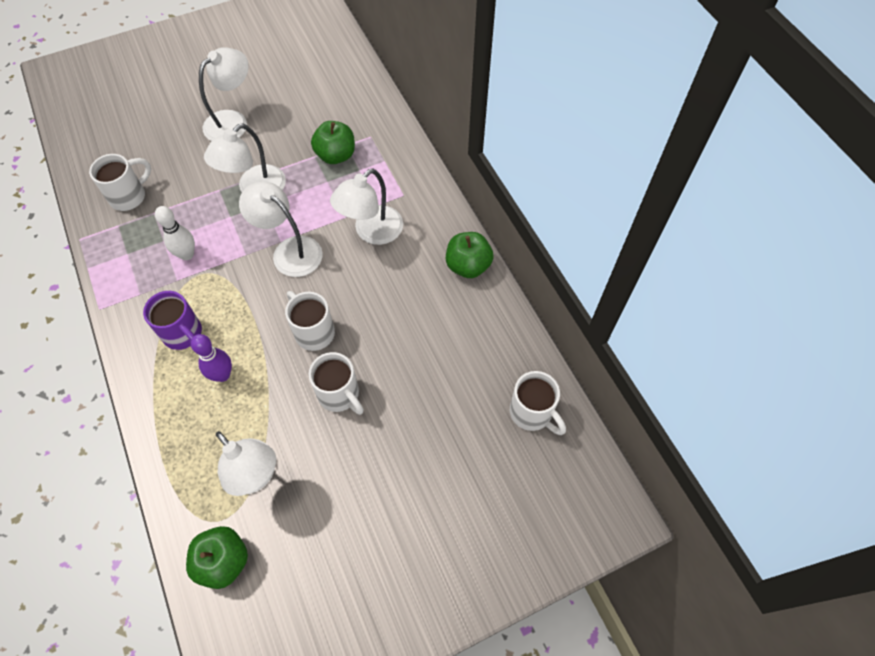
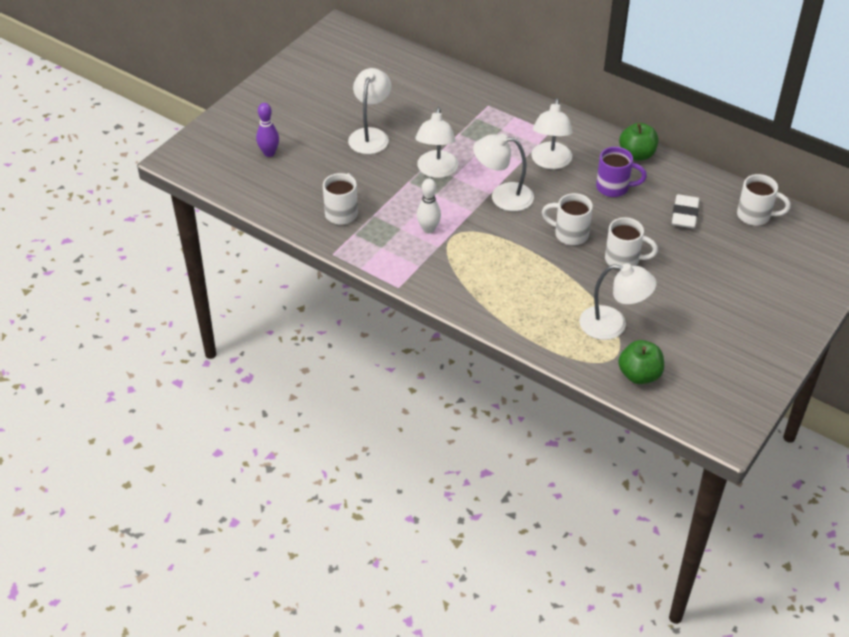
camera: 30 degrees left, 15 degrees down
(183, 334) = (479, 274): purple mug -> purple mug (614, 188)
(222, 375) = (532, 284): purple bowling pin -> purple bowling pin (269, 153)
(336, 155) = (475, 127): green apple -> none
(454, 370) = (684, 214): none -> white eraser

